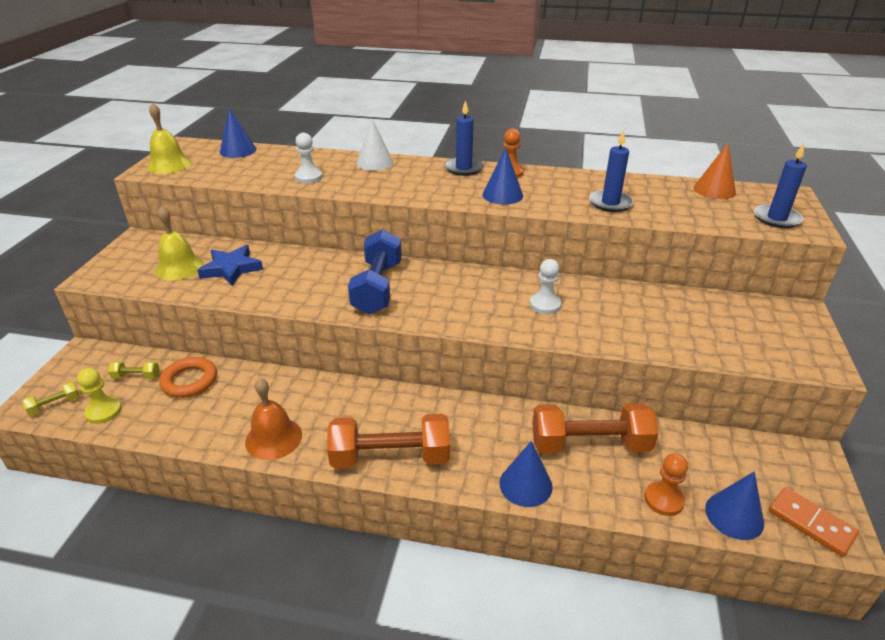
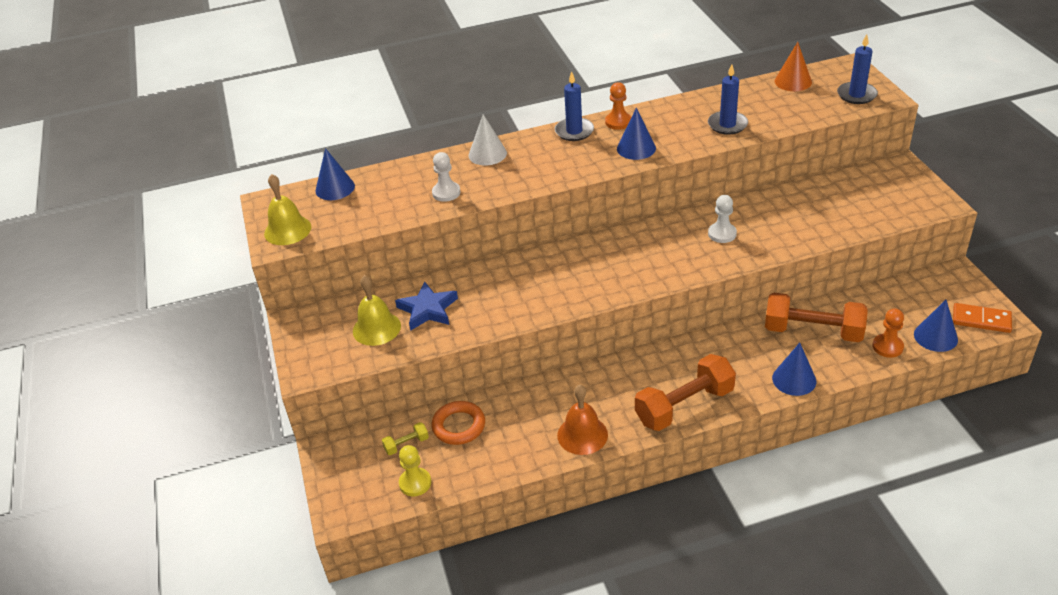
camera: 25 degrees left, 5 degrees up
(55, 405) = (363, 499): yellow dumbbell -> none
(377, 287) = (577, 273): blue dumbbell -> none
(590, 444) = (813, 331): orange dumbbell -> orange dumbbell turned 45 degrees clockwise

